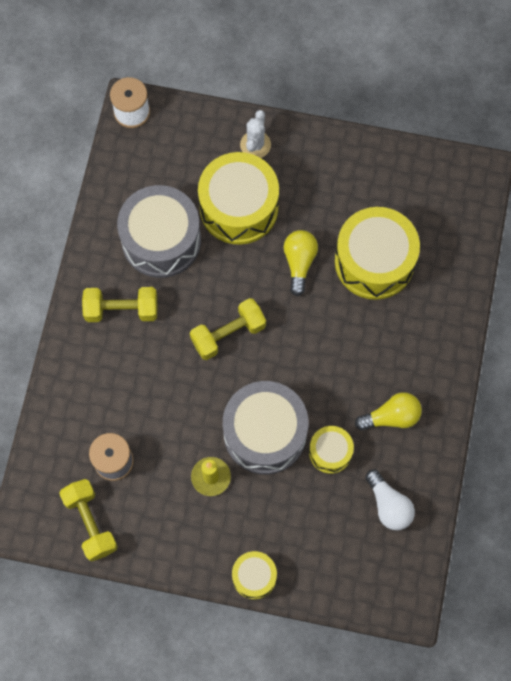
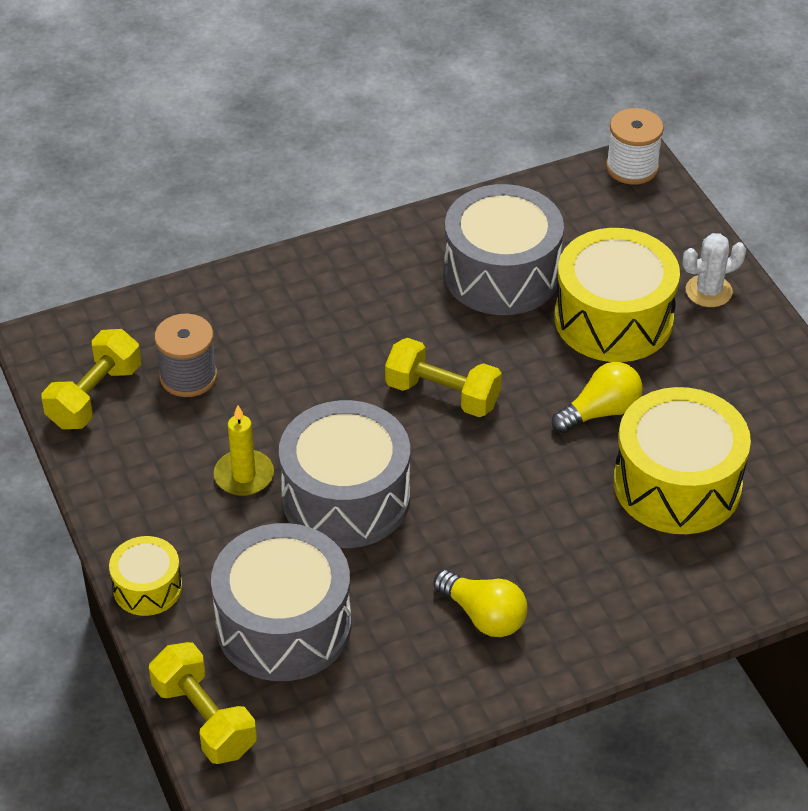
camera: 55 degrees right, 25 degrees down
(121, 310) = (382, 285): yellow dumbbell -> yellow dumbbell (204, 719)
(328, 521) = (284, 625): none -> grey drum
(330, 452) = (378, 577): yellow drum -> none
(388, 505) = (358, 679): white light bulb -> none

